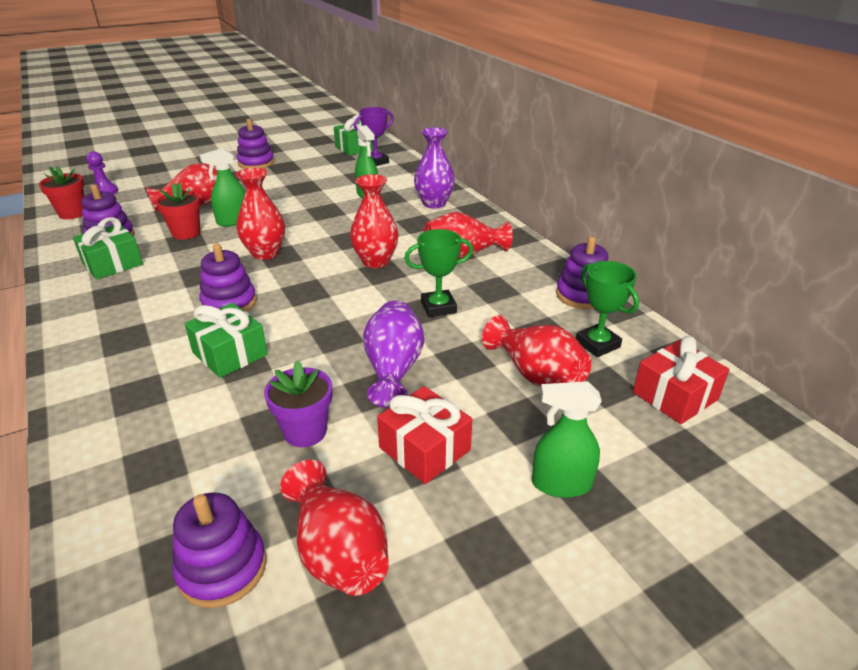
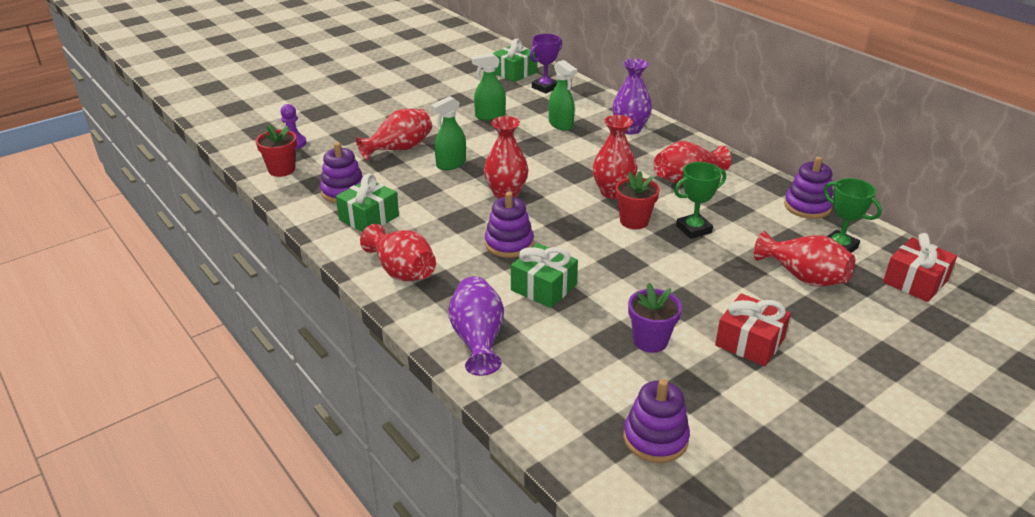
camera: 10 degrees left, 0 degrees up
(186, 233) = (414, 180): red flower pot -> red flower pot (634, 221)
(256, 163) = (424, 98): purple stacking toy -> none
(338, 552) = (730, 417): red vase -> red vase (402, 271)
(393, 369) = (688, 285): purple vase -> purple vase (478, 339)
(561, 484) = (861, 354): green spray bottle -> green spray bottle (490, 116)

